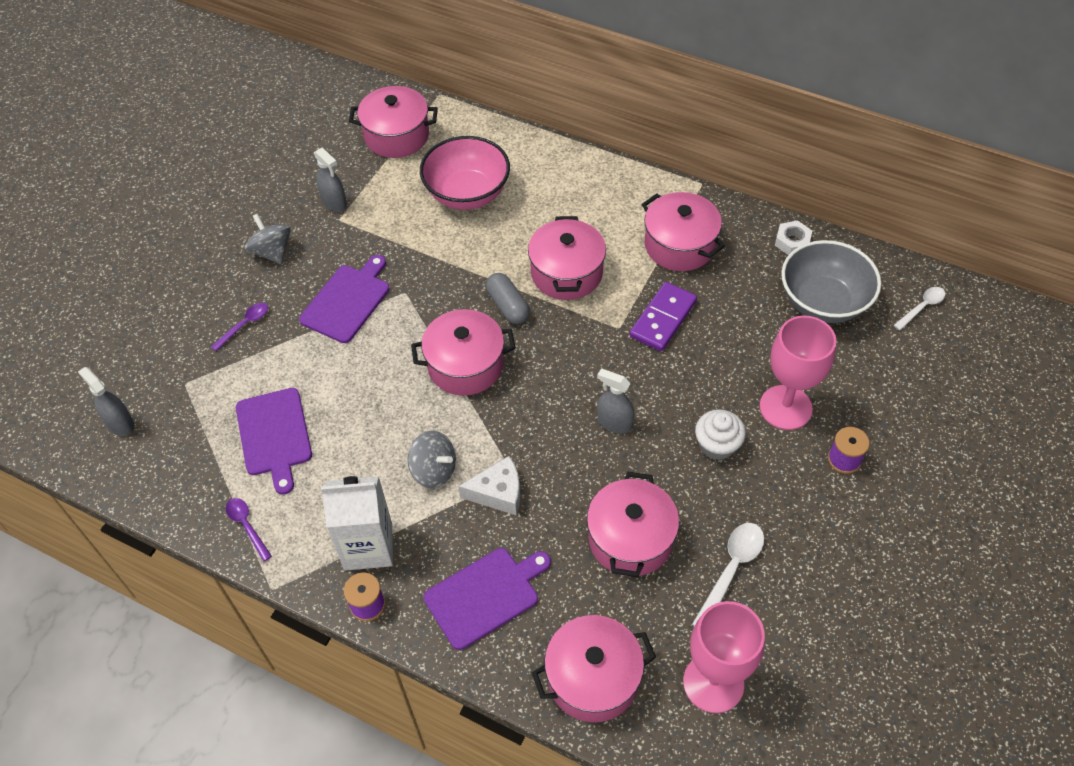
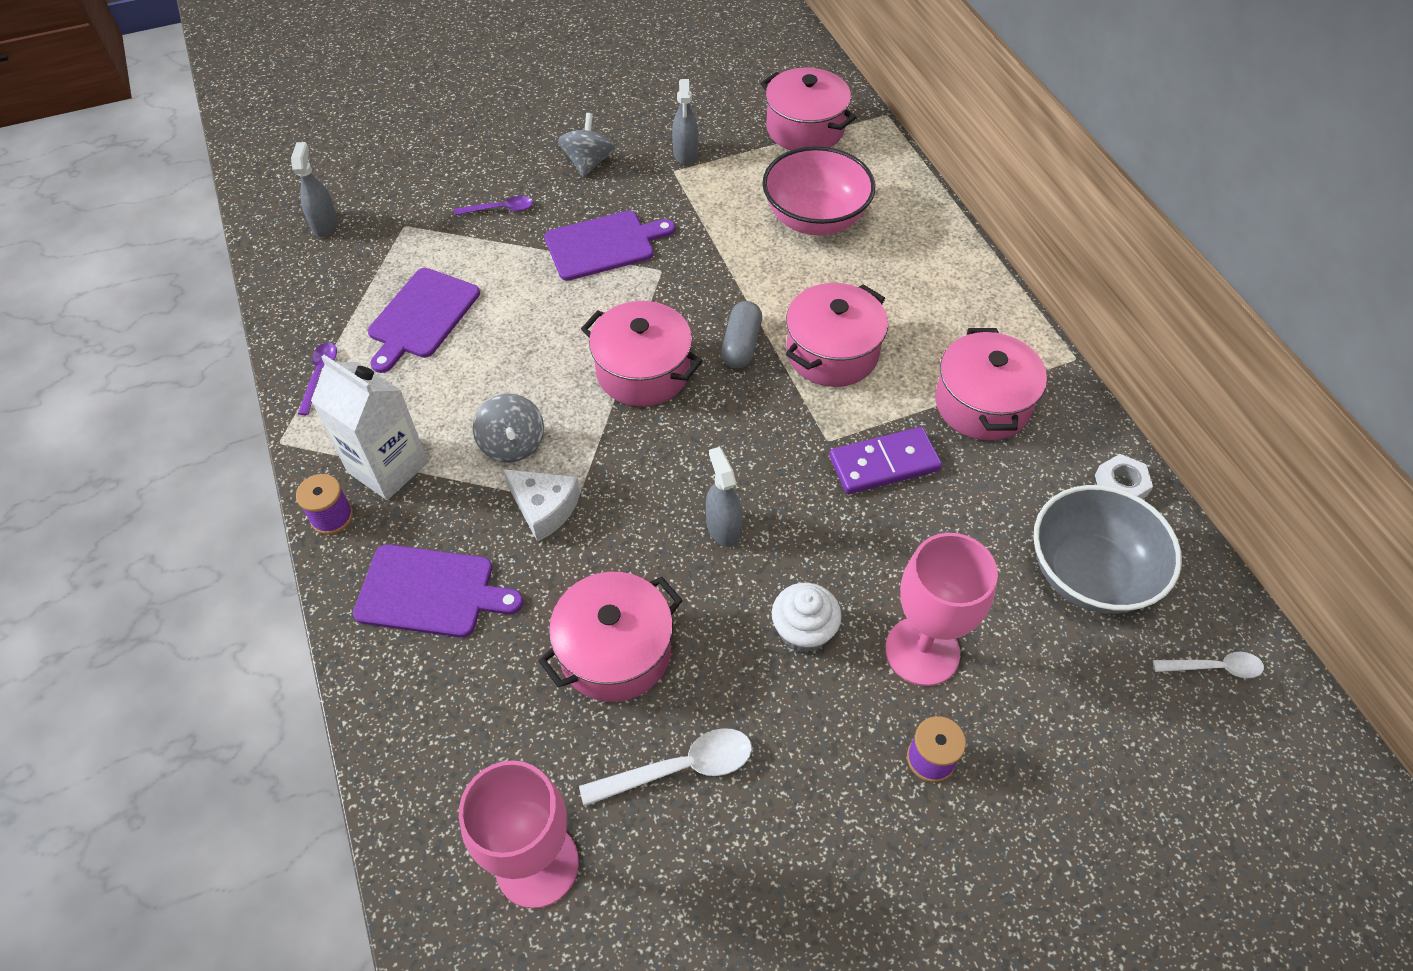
camera: 40 degrees right, 0 degrees up
(593, 678) = (435, 752): pink pot -> none

